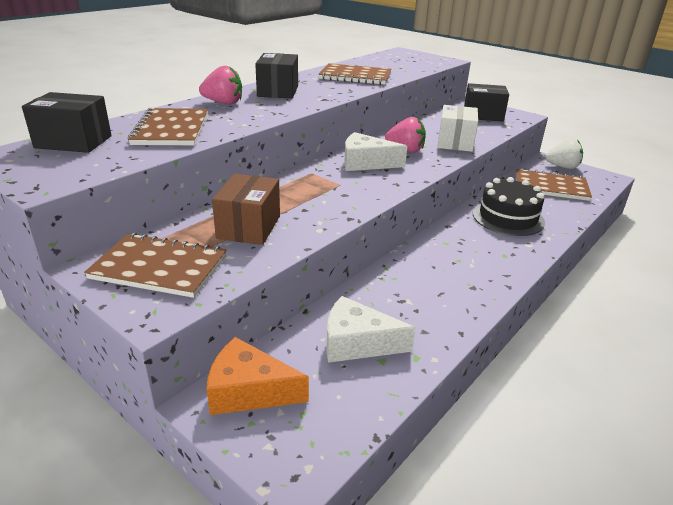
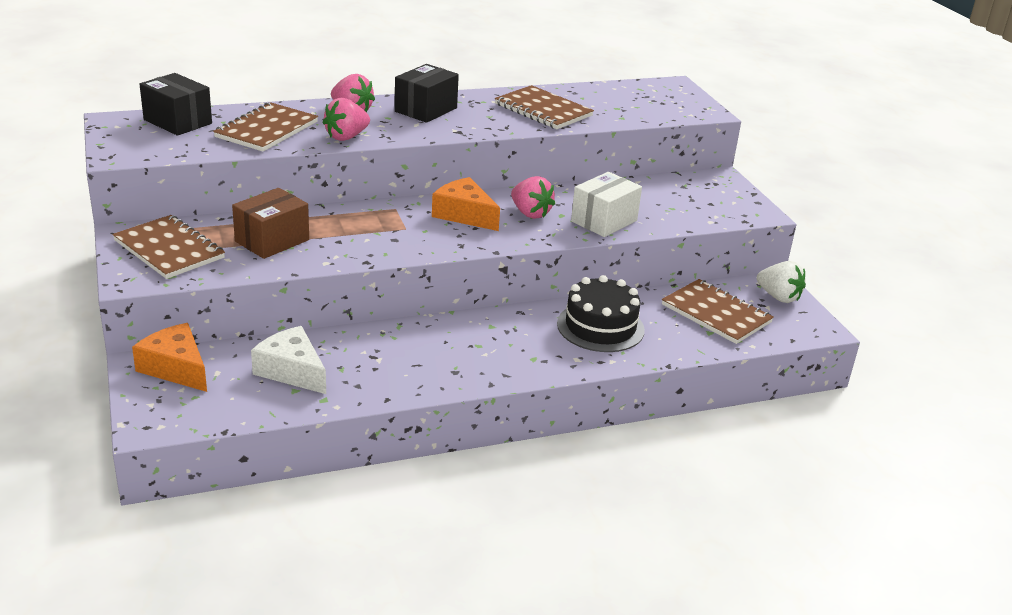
camera: 30 degrees right, 0 degrees up
(248, 120) = (346, 137): none -> pink strawberry
(365, 163) = (464, 214): white cheese -> orange cheese
(483, 115) = (704, 198): black box -> none

